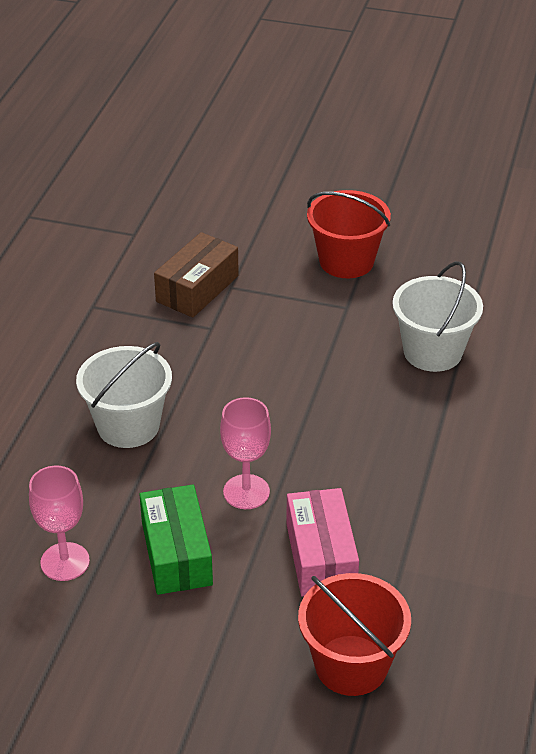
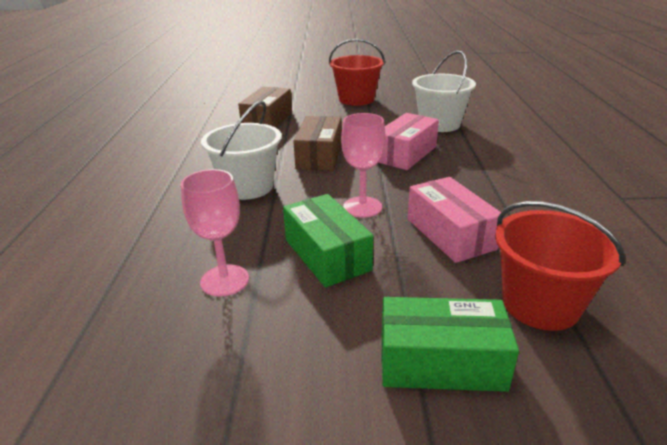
camera: 15 degrees left, 10 degrees down
(222, 698) = (441, 362): none -> green box
(236, 385) = (319, 156): none -> brown box
(348, 407) = (405, 154): none -> pink box

